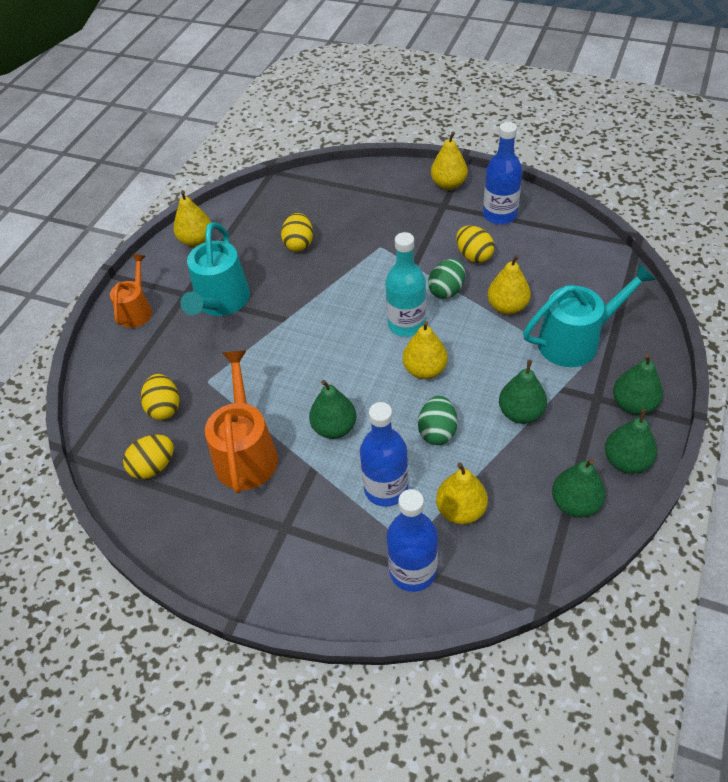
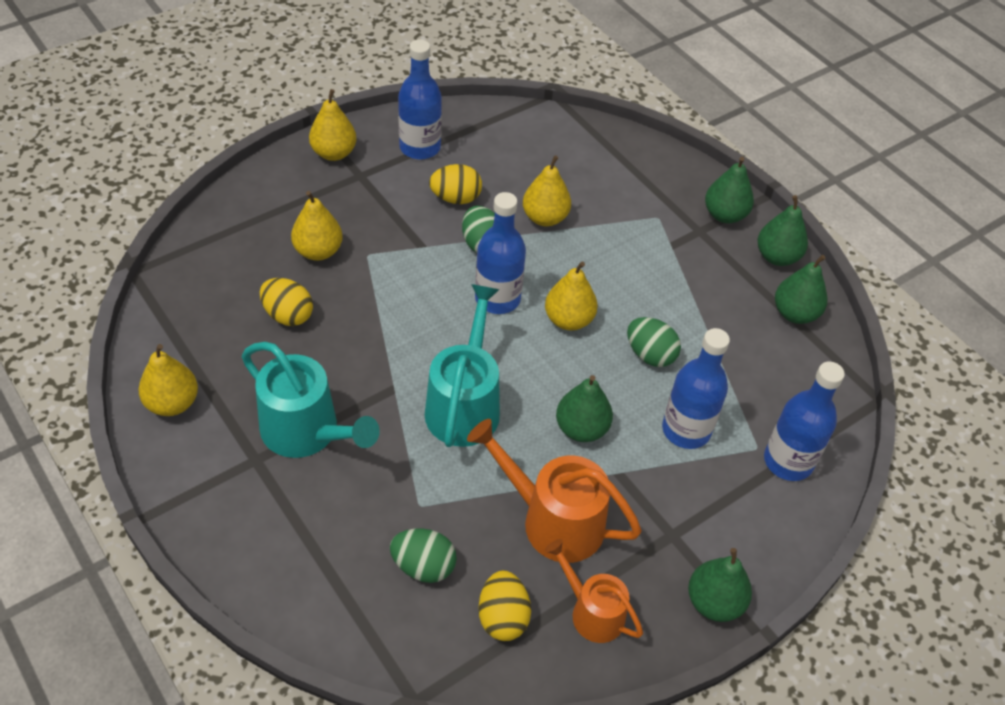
camera: 65 degrees left, 0 degrees up
(137, 310) = (233, 522): orange watering can -> orange watering can (592, 612)
(164, 408) = (423, 566): yellow egg -> green egg
(406, 324) = (497, 299): turquoise bottle -> blue bottle
(461, 510) = (748, 390): yellow pear -> yellow pear (318, 251)
(520, 413) = (676, 287): green pear -> green pear (714, 602)
(576, 341) = (627, 202): turquoise watering can -> turquoise watering can (464, 404)

